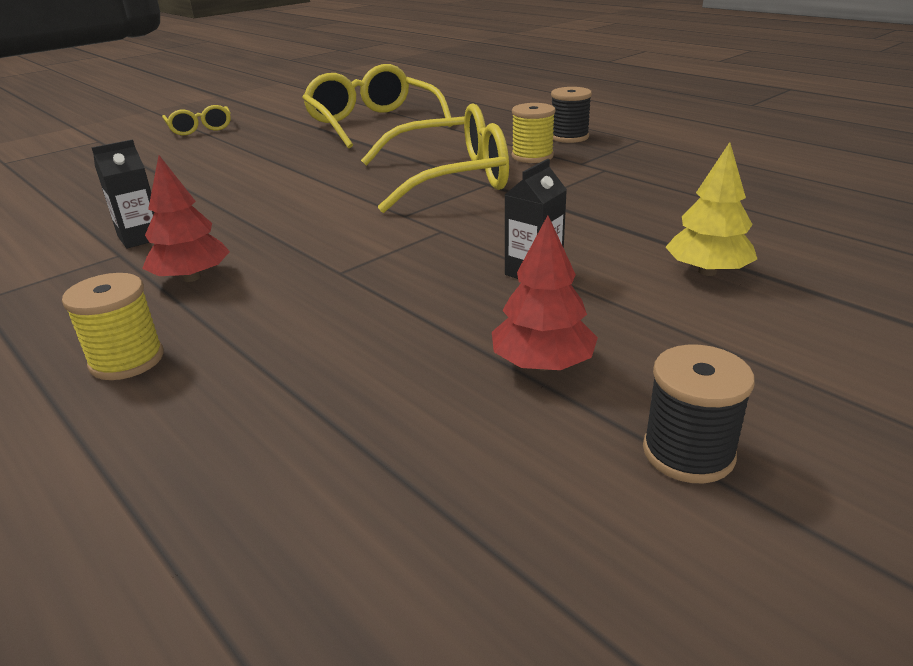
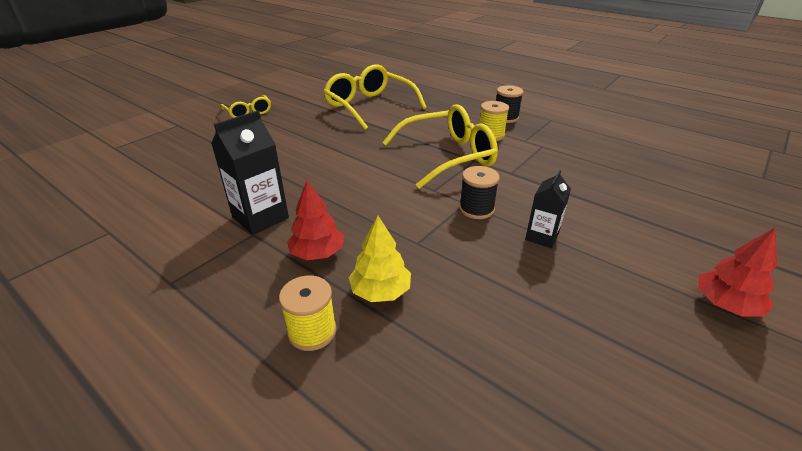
camera: 10 degrees left, 5 degrees up
(141, 237) = (260, 217): black carton -> black carton, size x1.61
(542, 364) = (586, 314): red tree -> red tree (726, 305)
(688, 453) = (704, 379): black spool -> black spool (476, 209)
(707, 271) = (645, 231): yellow tree -> yellow tree (380, 291)

